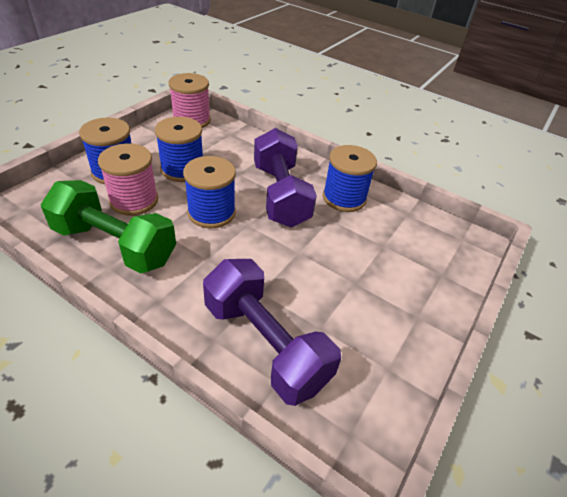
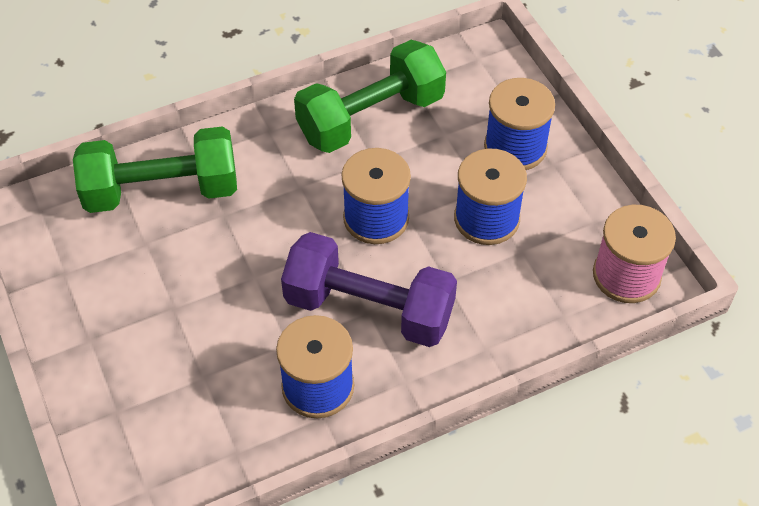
camera: 125 degrees right, 10 degrees up
(134, 200) = (442, 151): pink spool -> none
(265, 344) = (162, 191): purple dumbbell -> green dumbbell

